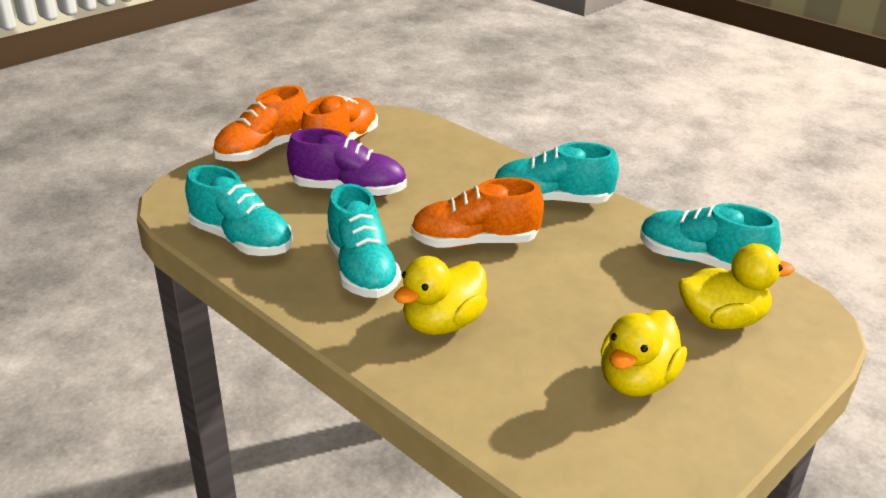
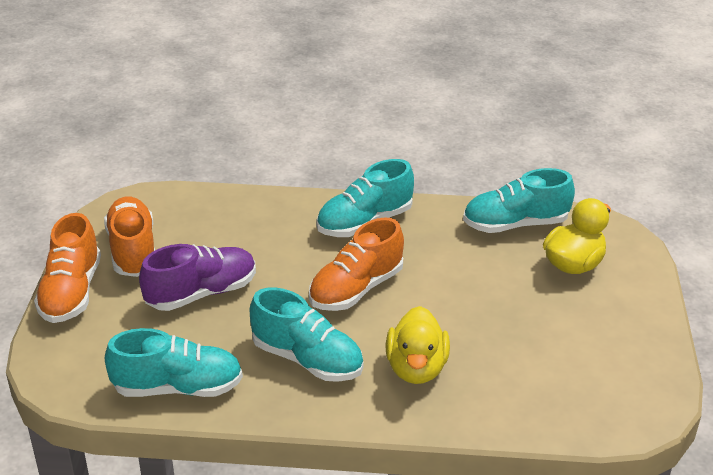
camera: 40 degrees left, 5 degrees up
(636, 381) = (575, 338): yellow duck -> none

